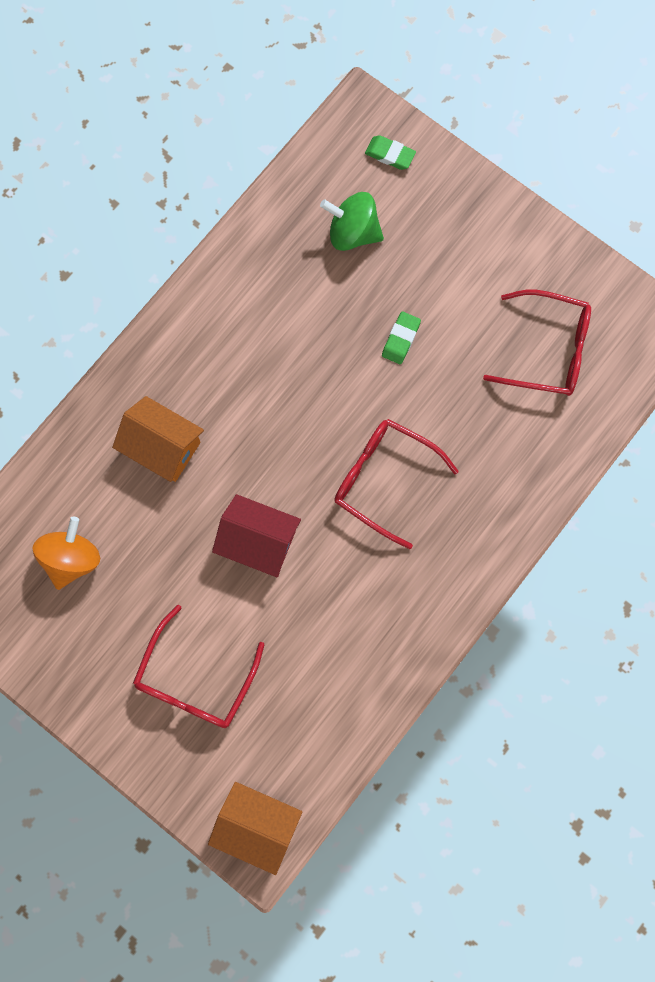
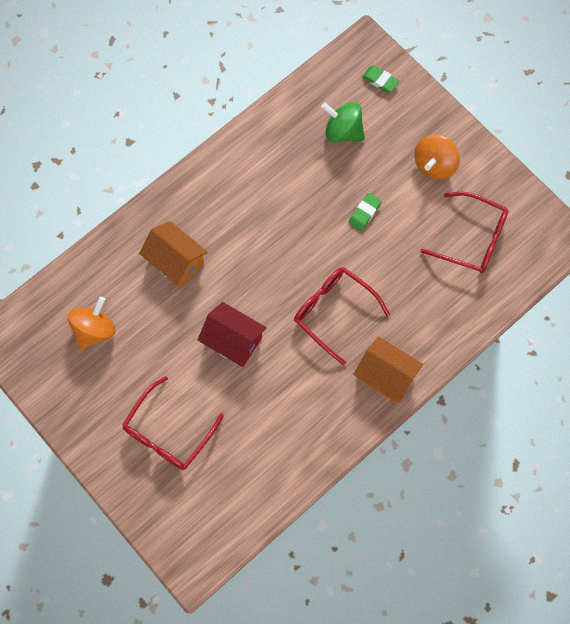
camera: 10 degrees right, 5 degrees down
(257, 826) = (194, 547): orange house -> orange house (385, 375)
(481, 258) = (434, 165): none -> orange spinning top

